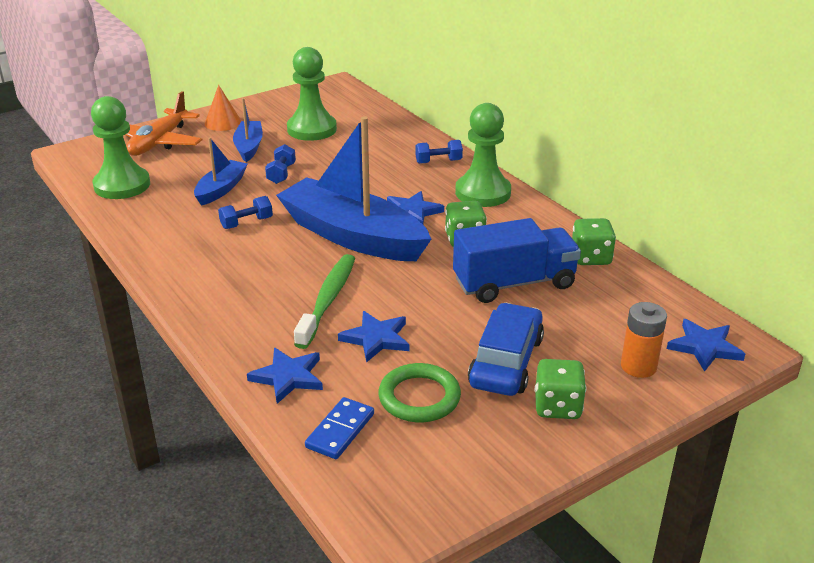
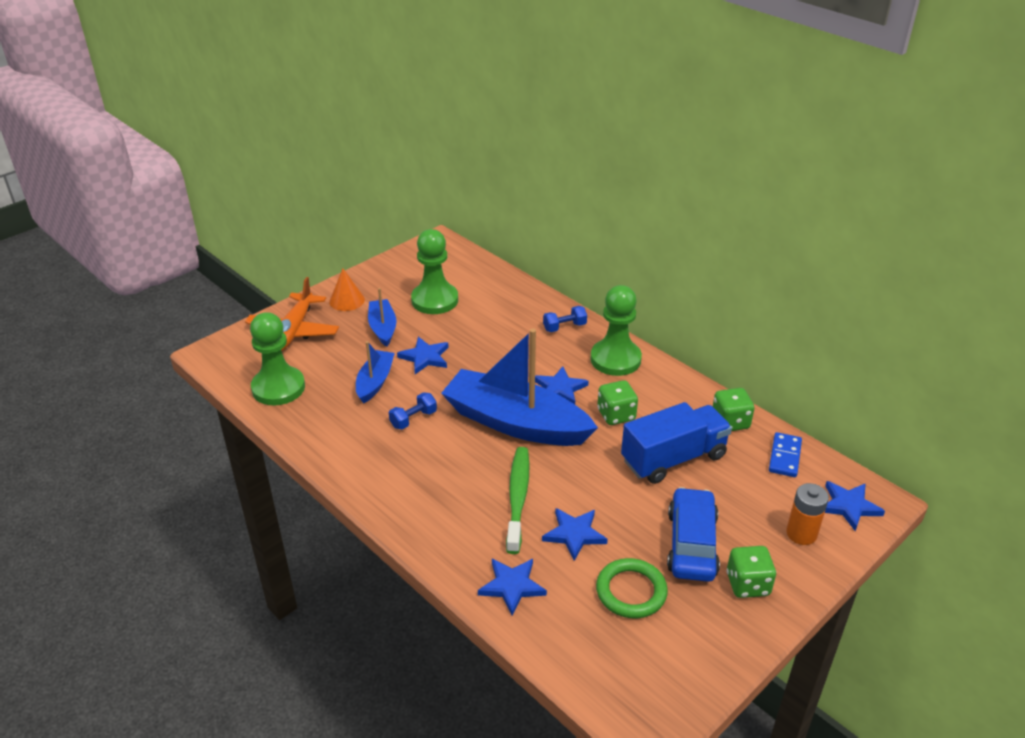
camera: 10 degrees left, 5 degrees up
(281, 174) = (425, 357): blue dumbbell -> blue star
(340, 431) = (575, 635): blue domino -> blue domino (784, 456)

